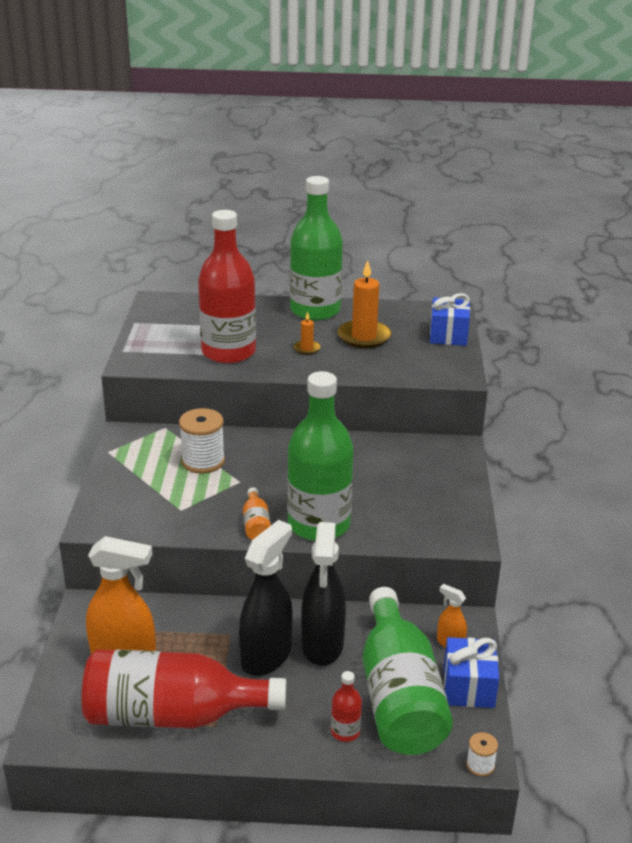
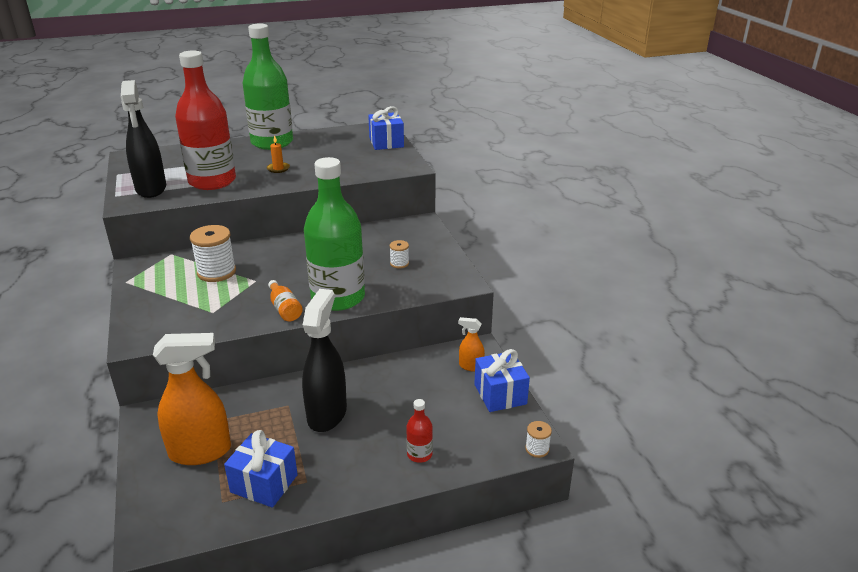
camera: 20 degrees left, 0 degrees up
(173, 715) = (264, 483): red bottle -> blue gift
(322, 646) = (370, 394): black spray bottle -> black spray bottle (151, 189)
(364, 337) = (321, 154): orange candle -> none
(399, 695) = (450, 415): green bottle -> none
(407, 497) = (399, 263): none -> white spool

